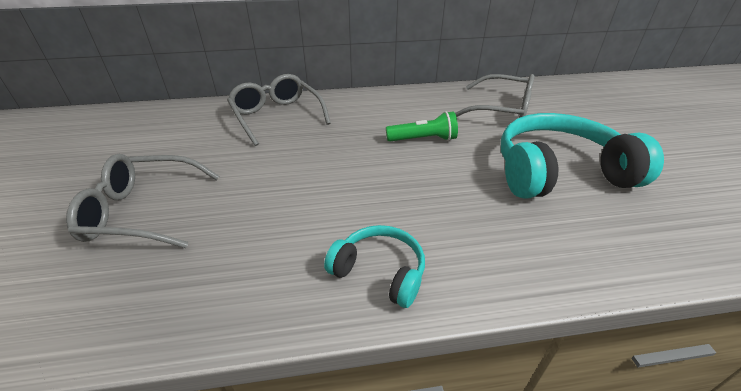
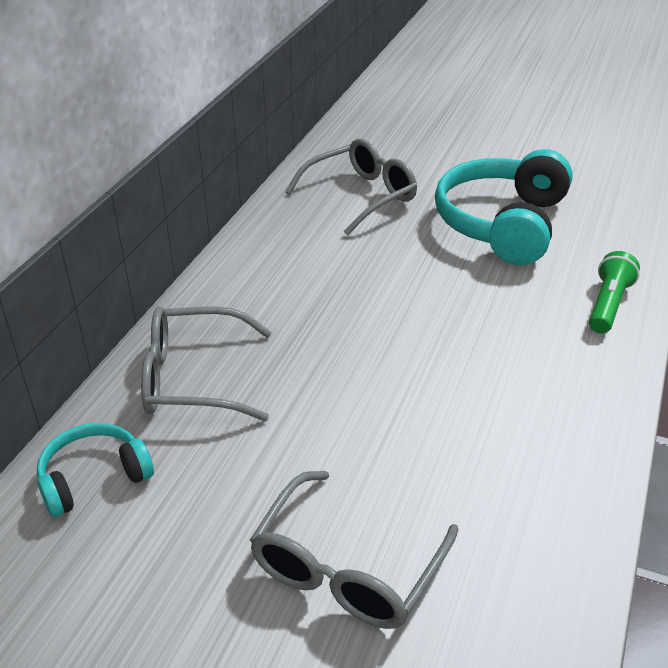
camera: 60 degrees left, 0 degrees up
(379, 272) = (574, 392): turquoise headphones -> turquoise headphones (94, 478)
(423, 139) = (374, 276): green flashlight -> green flashlight (608, 305)

